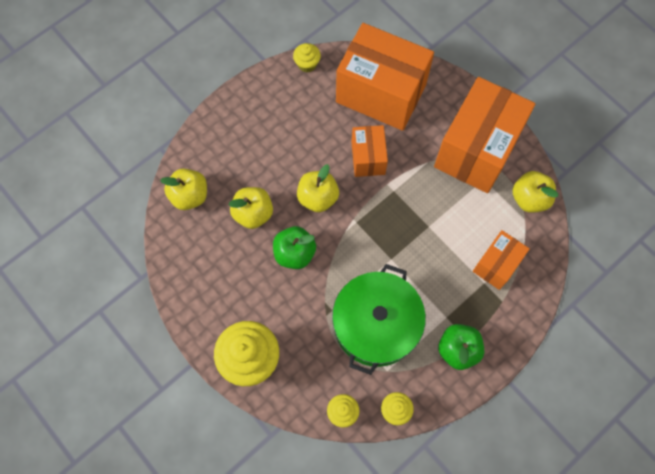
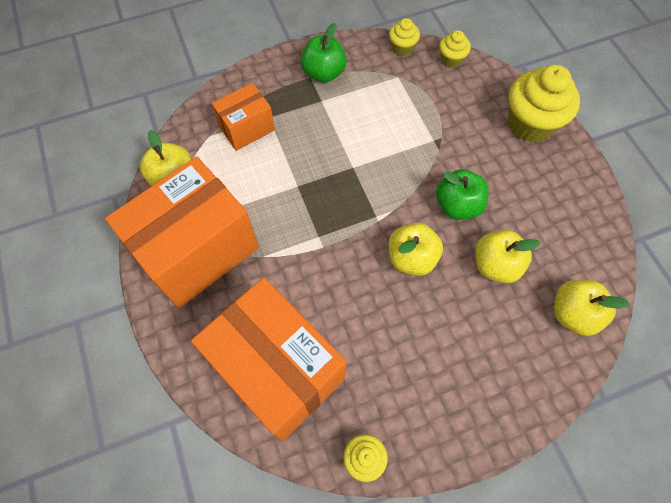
camera: 160 degrees left, 5 degrees down
(368, 158) = (332, 286): orange box -> none
(376, 324) = (393, 115): green pot -> none

